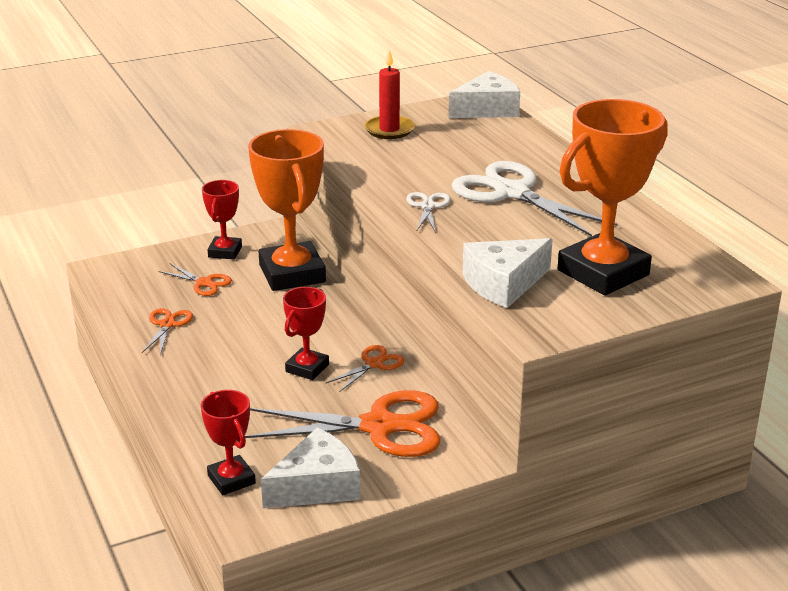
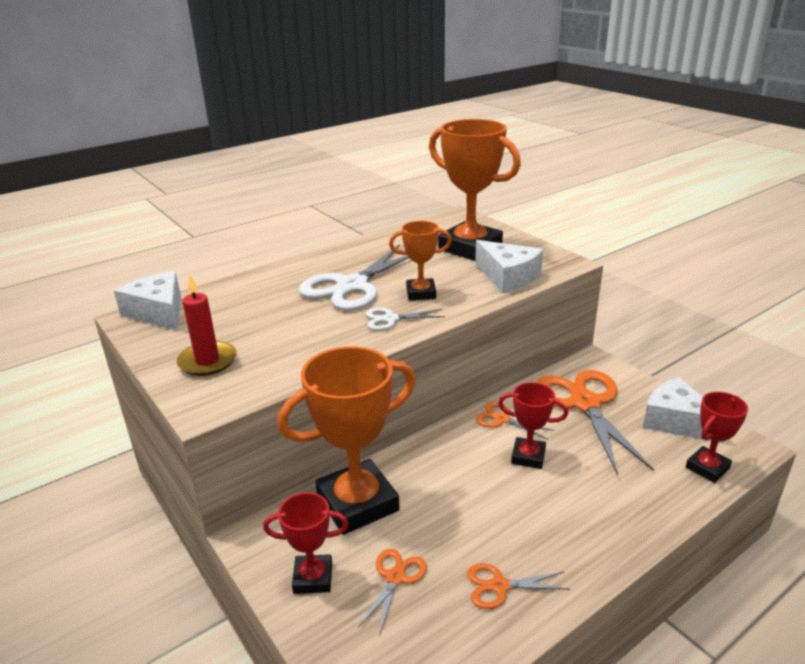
camera: 100 degrees left, 0 degrees up
(480, 227) = (421, 293): none -> orange trophy

